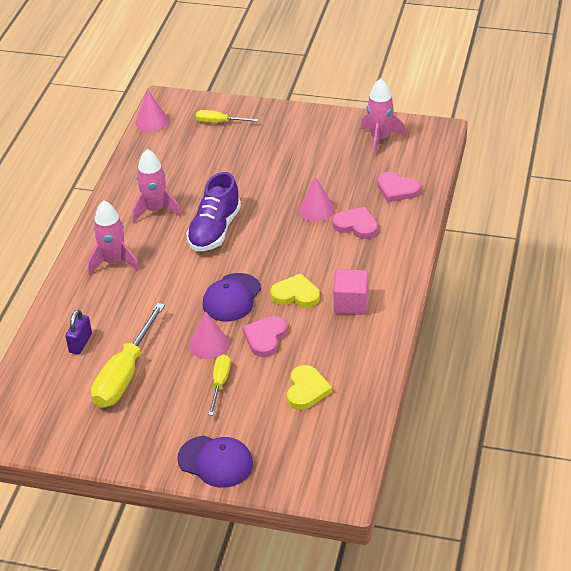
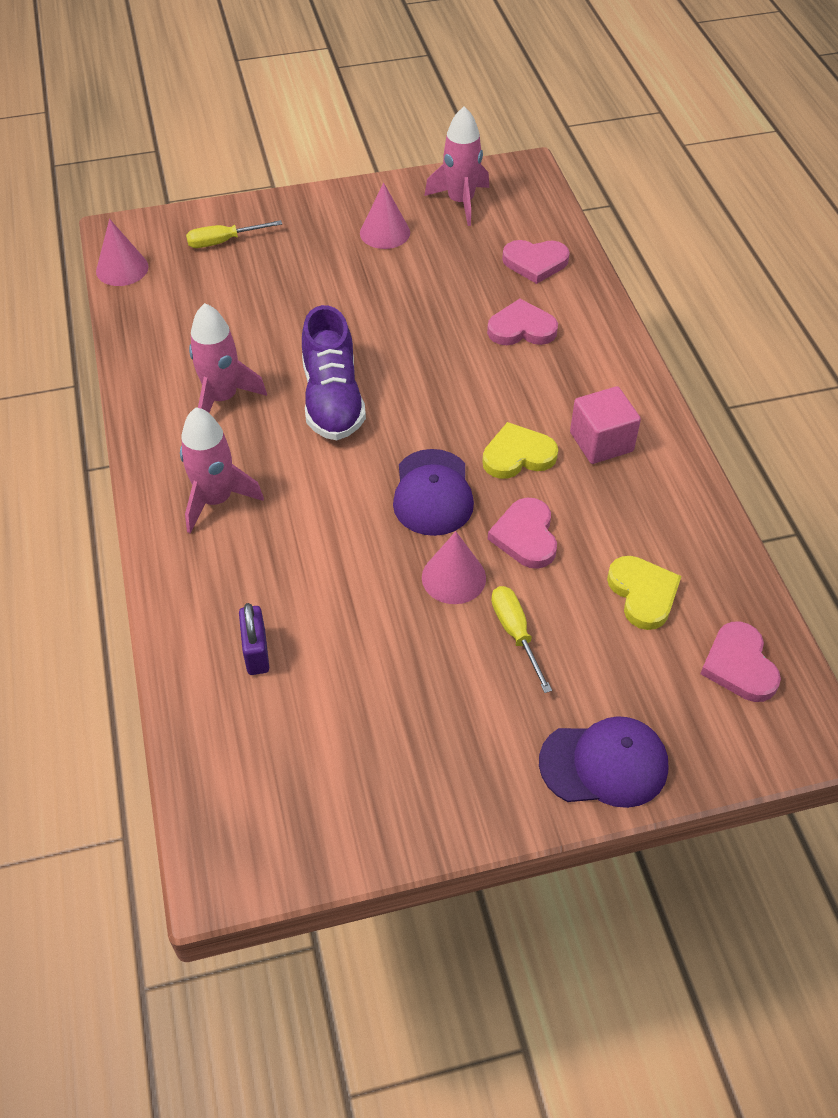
camera: 30 degrees left, 10 degrees up
(125, 374) = (363, 676): yellow screwdriver -> none
(316, 209) = (452, 323): pink cone -> pink cone (385, 232)
(330, 444) = (739, 665): none -> pink heart

